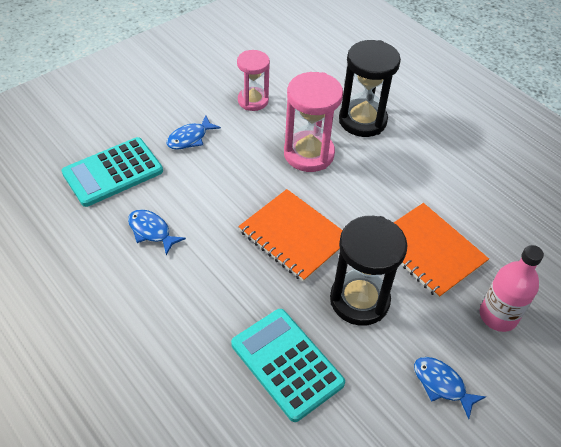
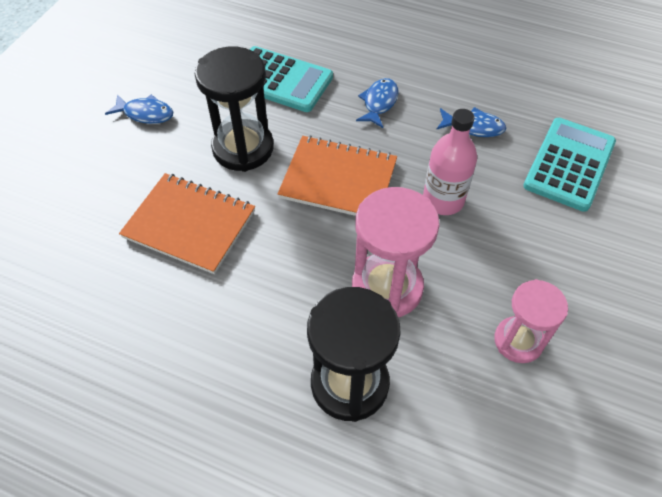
camera: 155 degrees right, 5 degrees up
(190, 138) = (538, 241): blue fish -> blue fish (379, 103)
(498, 316) = (102, 188): pink bottle -> pink bottle (443, 200)

